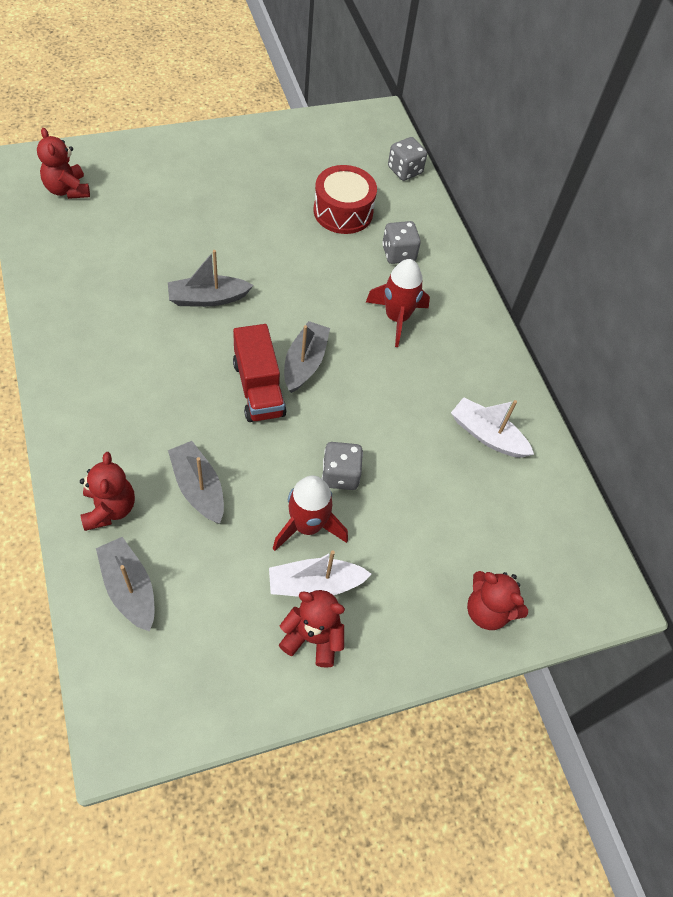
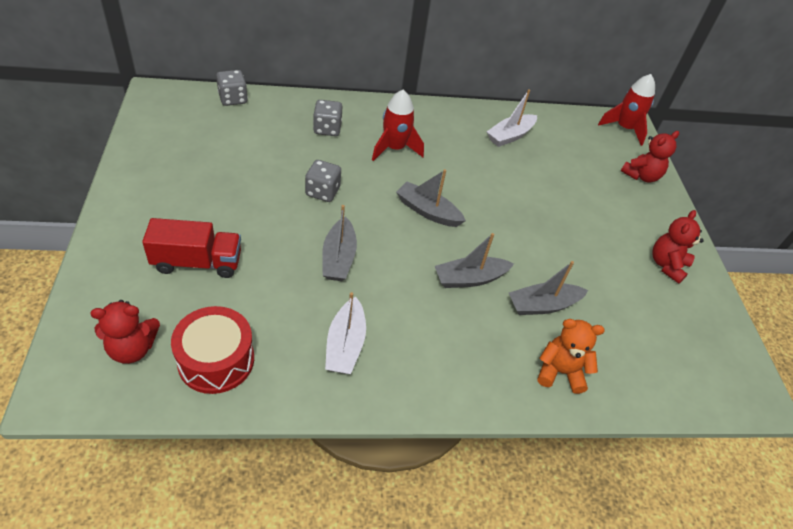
camera: 75 degrees left, 10 degrees down
(109, 508) = (560, 372): red teddy bear -> orange teddy bear
(129, 588) = (634, 369): grey boat -> grey boat (470, 279)
(258, 388) = (448, 246): red truck -> red truck (197, 262)
(307, 526) = (579, 246): red rocket -> red rocket (624, 128)
(315, 584) = (626, 254): white boat -> white boat (345, 345)
(340, 475) = (536, 218): grey dice -> grey dice (322, 192)
(343, 212) = (266, 146): red drum -> red drum (216, 360)

